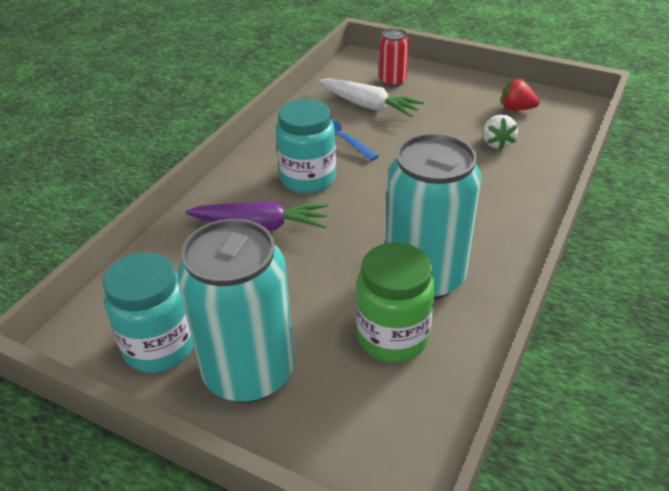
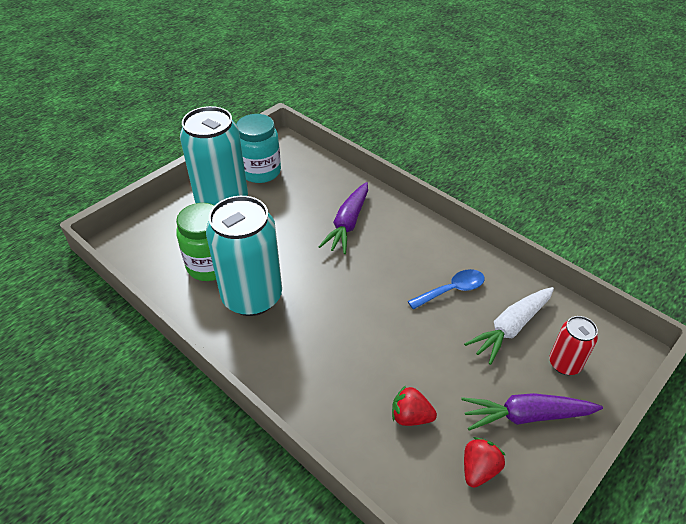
camera: 105 degrees right, 5 degrees up
(308, 179) = (396, 258): turquoise jar -> none
(454, 94) = (526, 416): none -> purple carrot
(497, 143) = (410, 416): white strawberry -> red strawberry

